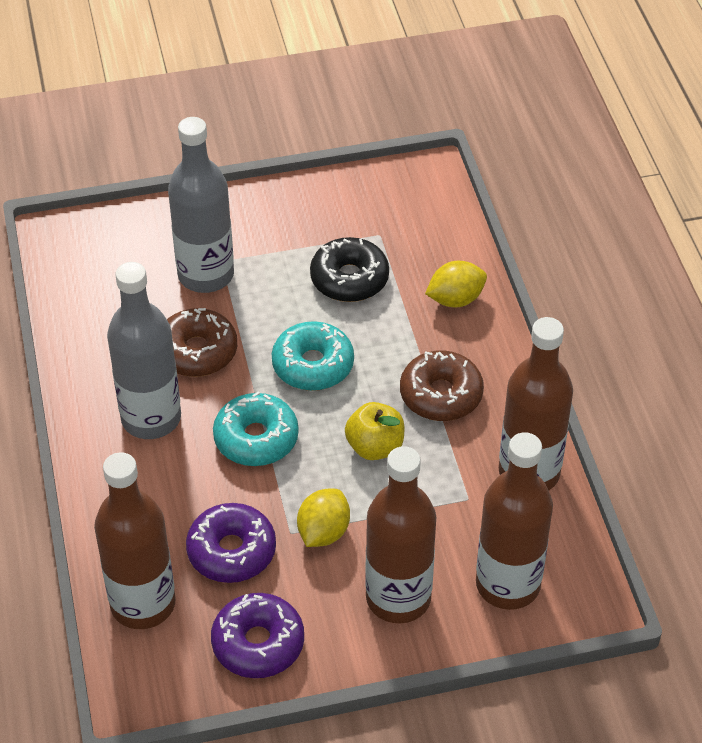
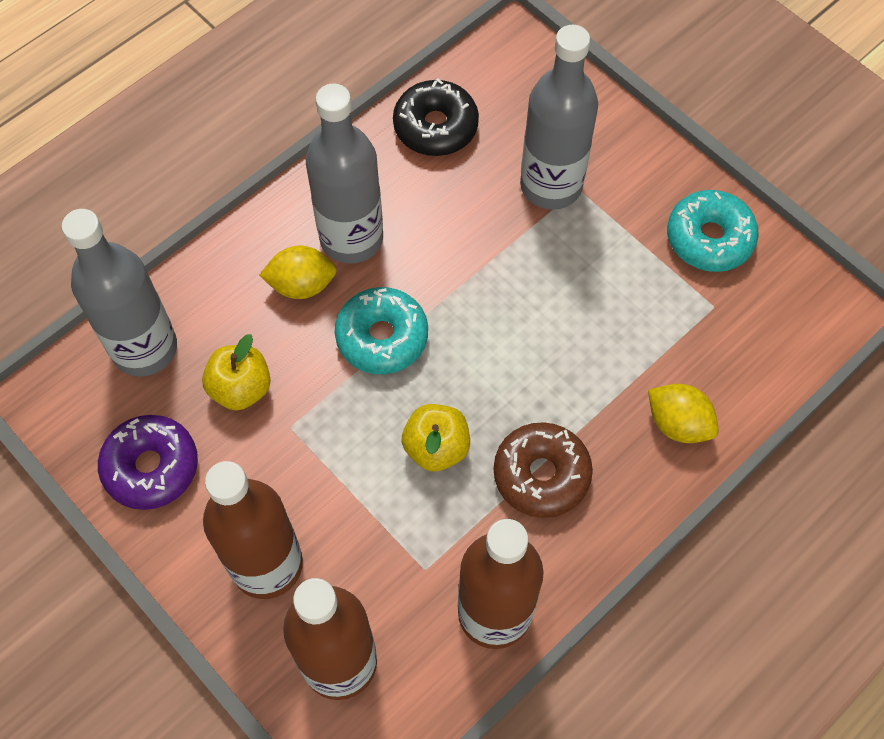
camera: 60 degrees right, 15 degrees up
(143, 604) = (144, 348): brown bottle -> grey bottle
(197, 351) = (453, 231): brown donut -> none
(231, 551) = (241, 388): purple donut -> yellow apple
(313, 365) = (502, 337): turquoise donut -> turquoise donut (709, 238)
(323, 532) = (307, 455): yellow lemon -> yellow lemon (301, 285)
(349, 279) = (634, 310): black donut -> black donut (435, 127)

